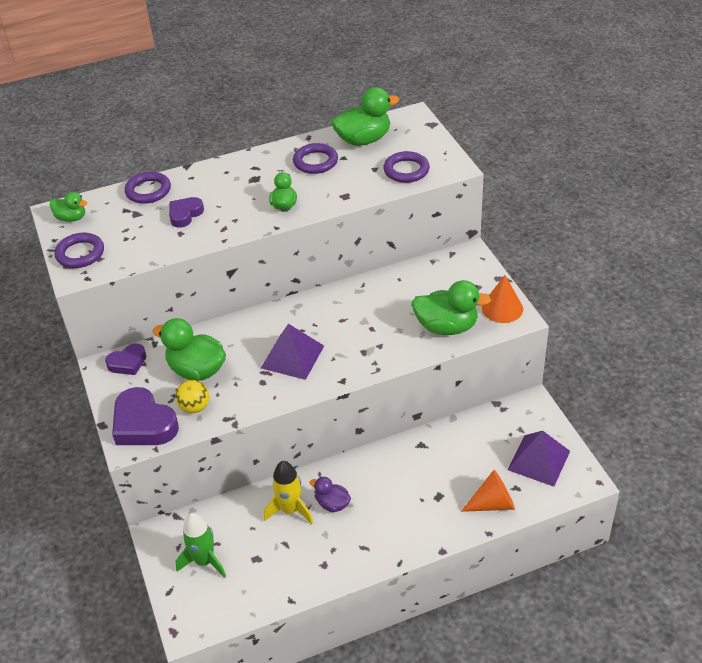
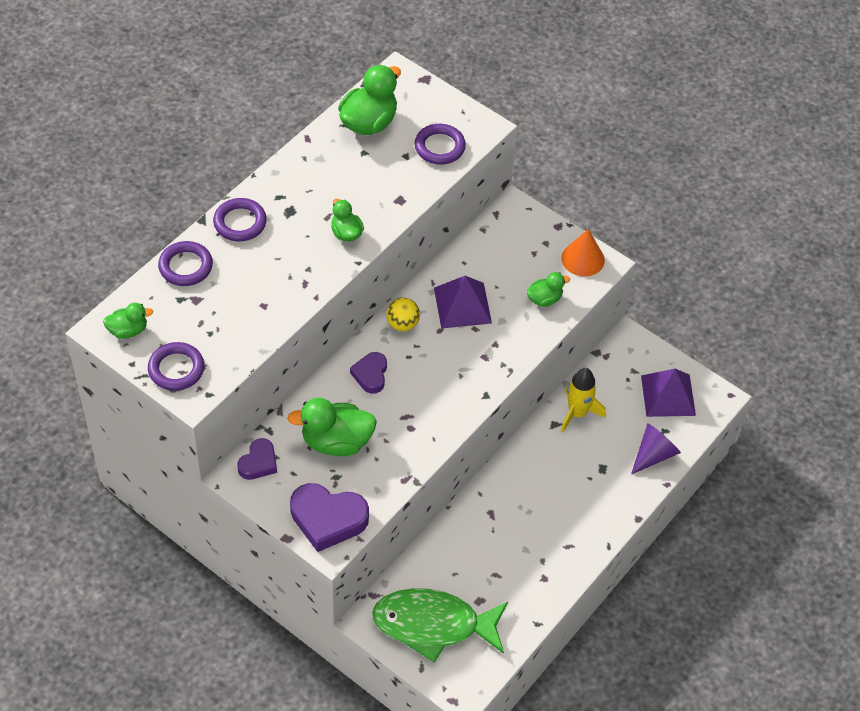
camera: 35 degrees left, 10 degrees up
(185, 214) = (250, 281): purple heart -> purple heart (370, 375)
(195, 407) = (365, 481): yellow ball -> yellow ball (402, 324)
(204, 561) = (433, 625): green rocket -> green fish
(290, 510) = (478, 541): yellow rocket -> yellow rocket (577, 413)
(292, 357) = (420, 389): purple pyramid -> purple pyramid (462, 305)
(315, 162) = (338, 168): purple ring -> purple ring (240, 222)
(332, 504) = (513, 518): purple duck -> none
(447, 327) = (544, 299): green duck -> green duck, size x0.56
(493, 503) = (654, 454): orange cone -> purple cone

